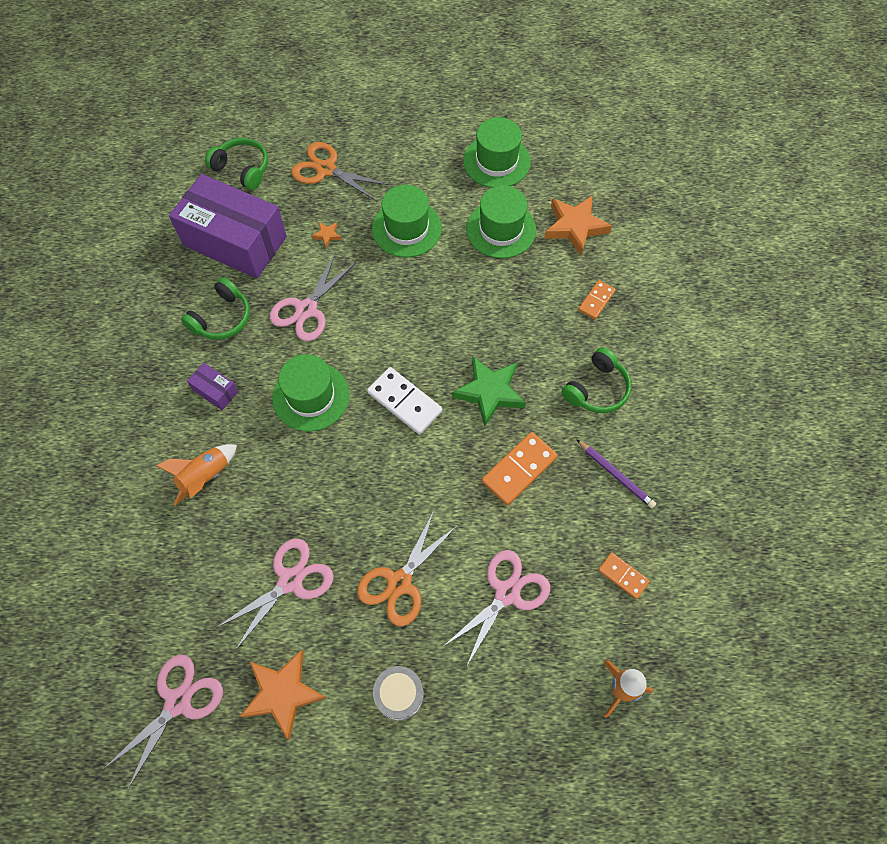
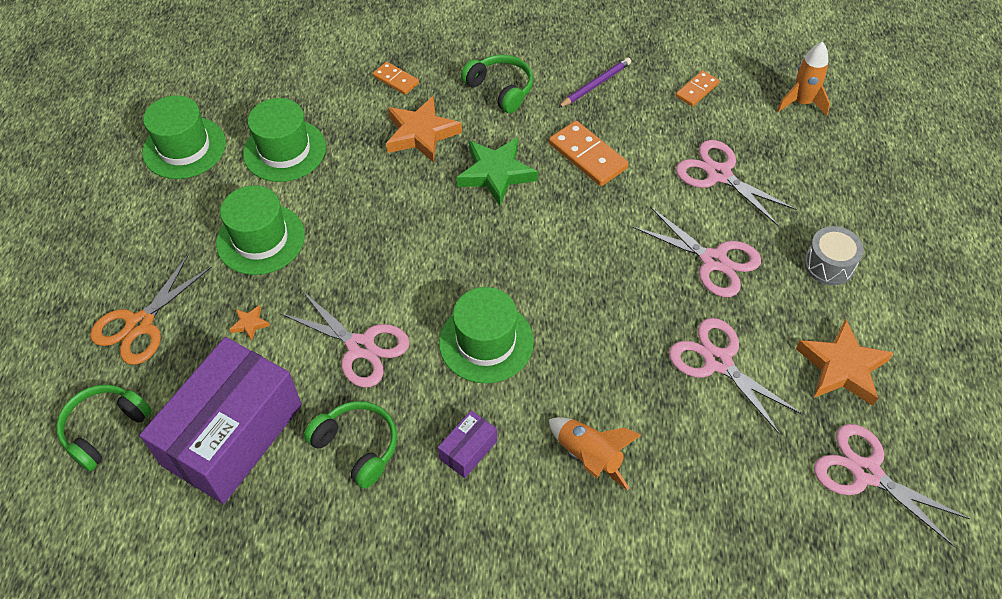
camera: 85 degrees left, 10 degrees down
(399, 582) = (713, 261): orange scissors -> pink scissors
(404, 402) = (502, 249): white domino -> none
(575, 227) = (297, 88): orange star -> orange star (421, 133)

